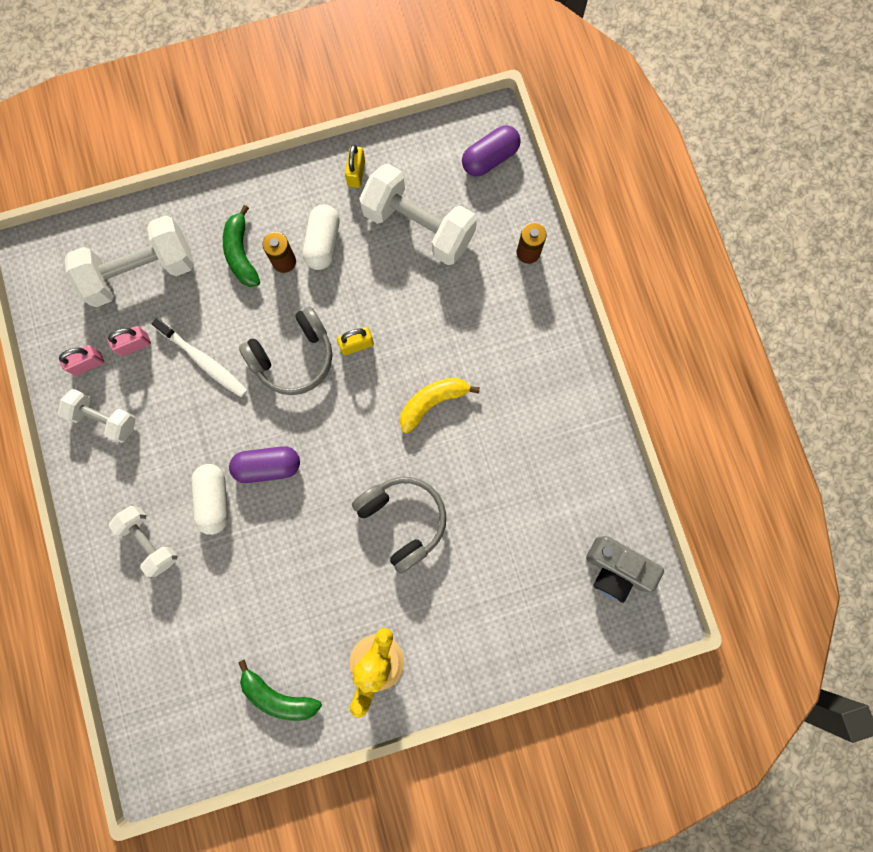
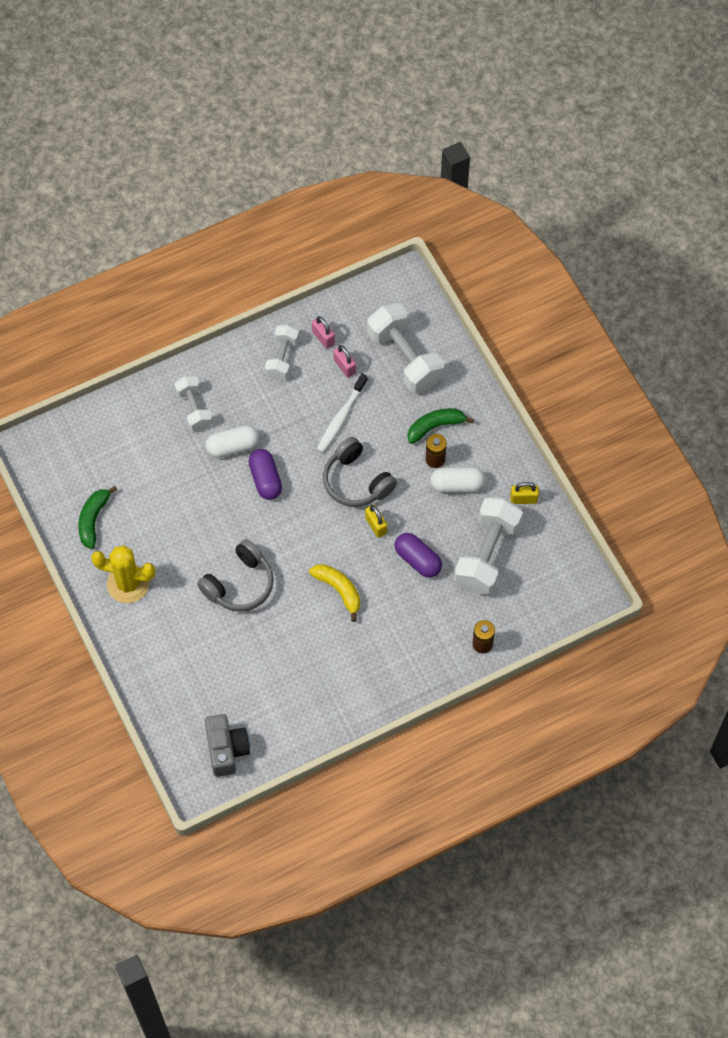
camera: 80 degrees right, 15 degrees down
(149, 541) = (194, 409): white dumbbell -> white dumbbell turned 60 degrees counterclockwise
(490, 158) = (561, 601): purple capsule -> purple capsule (417, 560)
(616, 569) = (226, 749): grey camera -> grey camera turned 150 degrees clockwise

